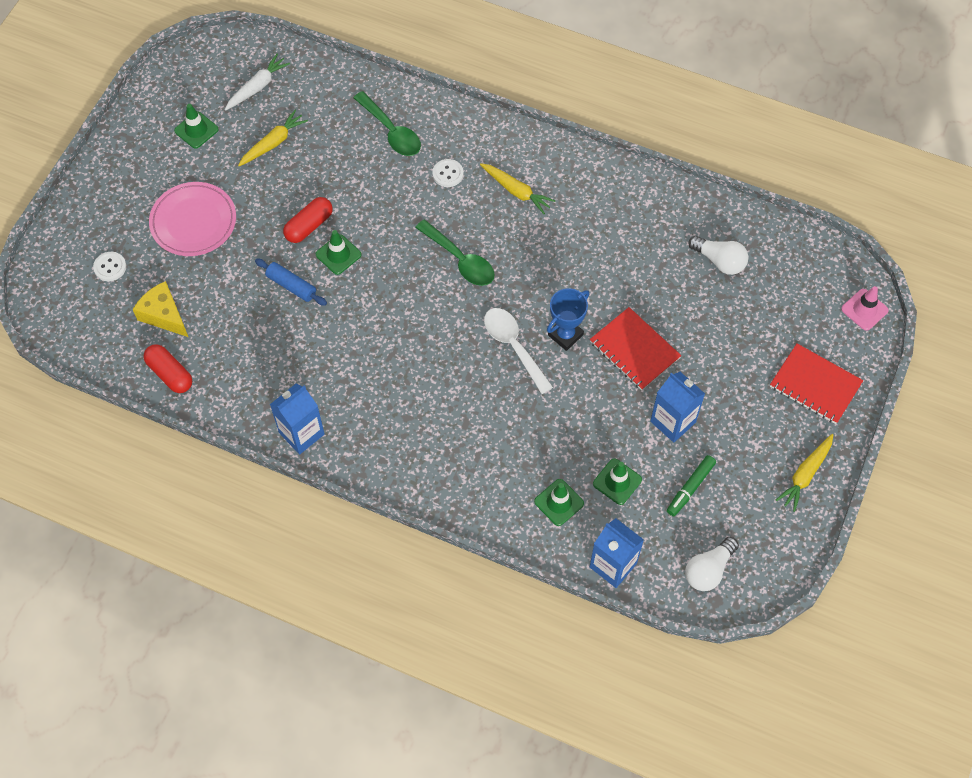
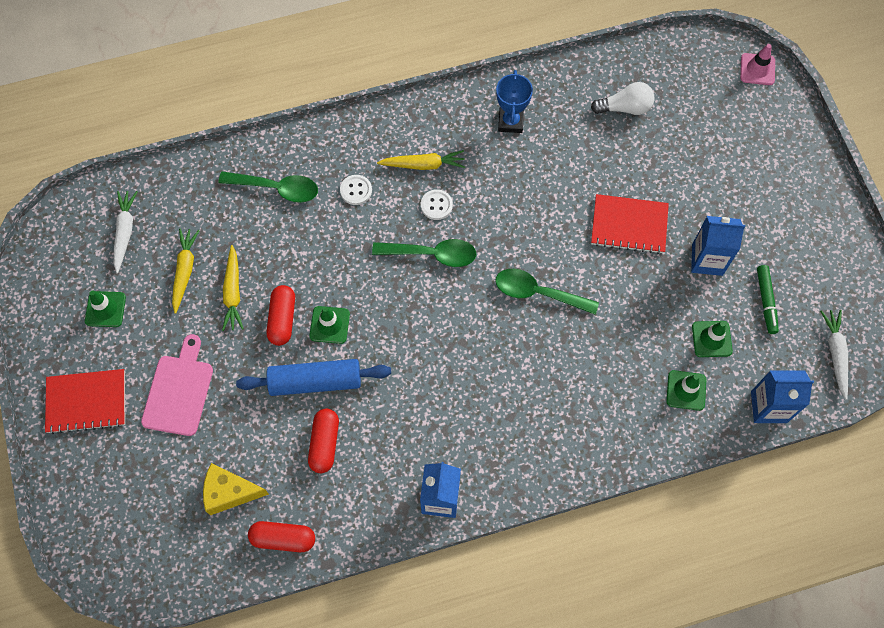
camera: 40 degrees left, 5 degrees up
(110, 267) = (141, 488): white button -> white button (436, 205)
(193, 222) = (179, 391): pink plate -> pink cutting board
(257, 333) = (324, 443): none -> red capsule
(291, 286) = (315, 381): blue rolling pin -> blue rolling pin, size x1.63
(513, 346) = (538, 293): white spoon -> green spoon
(565, 335) = (568, 253): blue trophy -> blue trophy (510, 122)
(708, 570) = (835, 354): white light bulb -> white carrot
(805, 474) = (832, 226): yellow carrot -> yellow carrot (233, 292)
(815, 385) = (777, 153): red notebook -> red notebook (86, 402)

